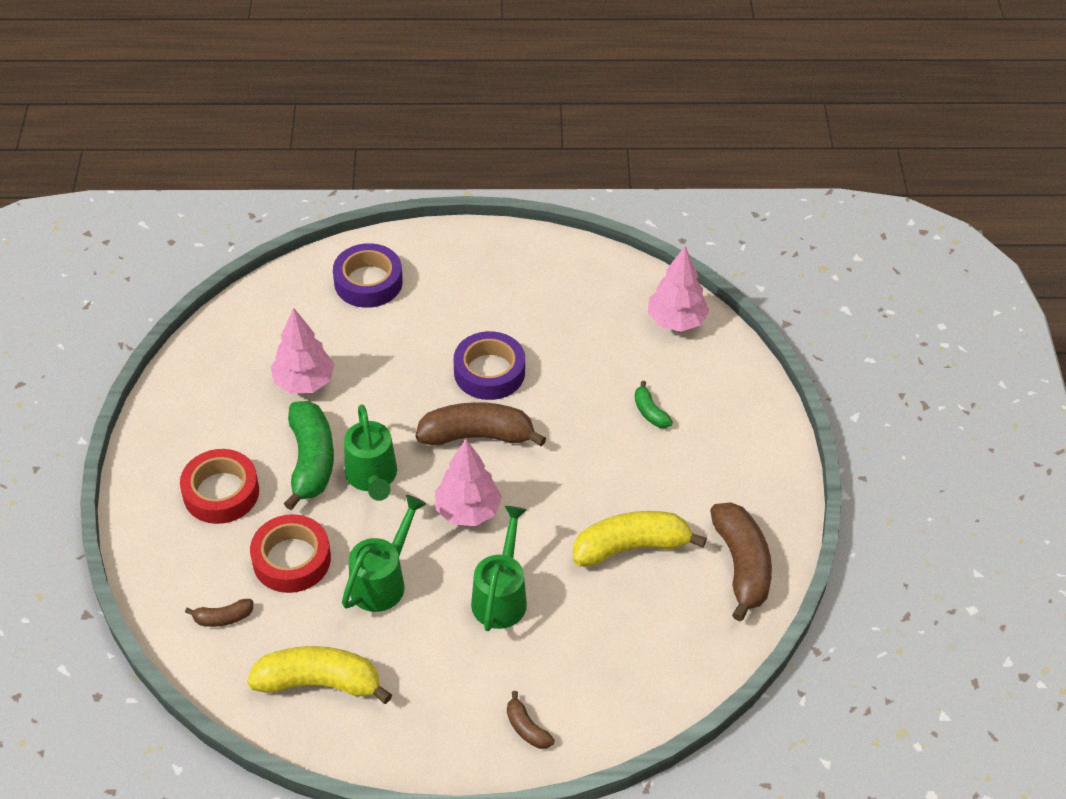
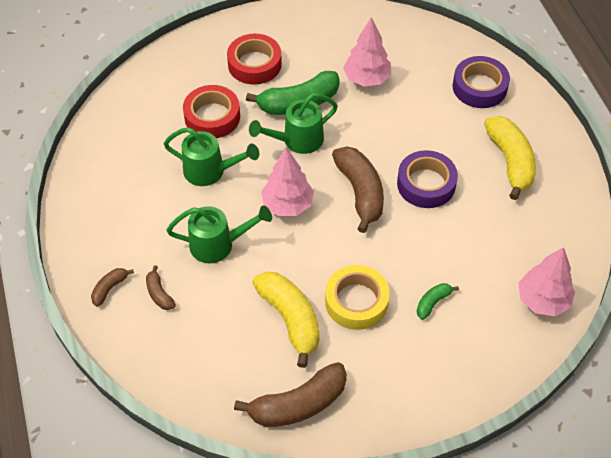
camera: 75 degrees right, 5 degrees up
(223, 618) = (155, 96): brown banana -> brown banana (159, 294)
(319, 683) = (118, 160): yellow banana -> yellow banana (510, 162)
(627, 479) = (356, 301): none -> yellow tape

